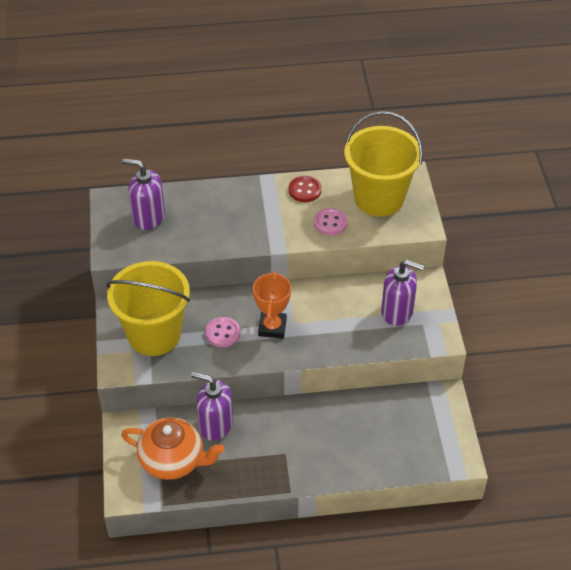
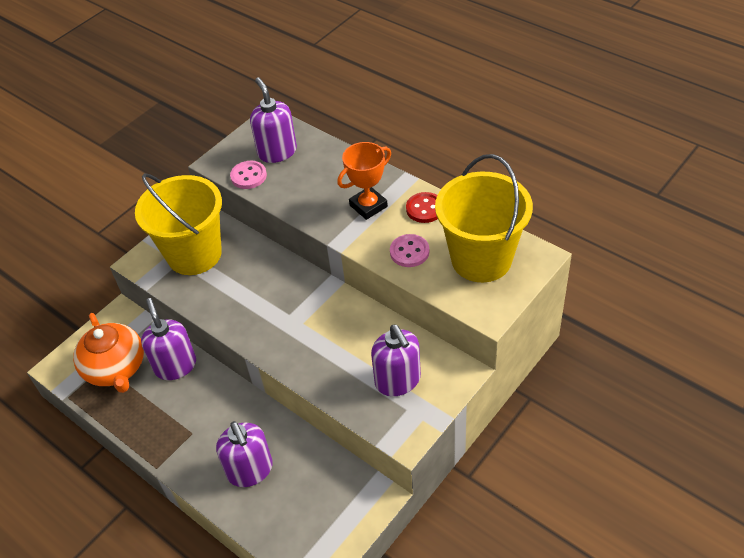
camera: 50 degrees right, 0 degrees up
(223, 333) = (240, 290): pink button -> pink button (248, 176)
(272, 327) = (281, 314): orange trophy -> orange trophy (368, 206)
(352, 443) = (250, 470): none -> purple soap dispenser

